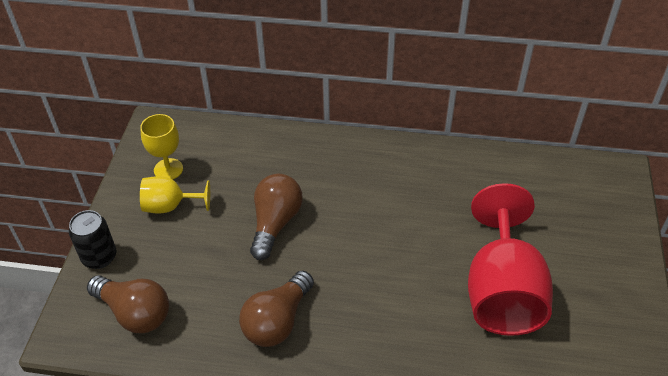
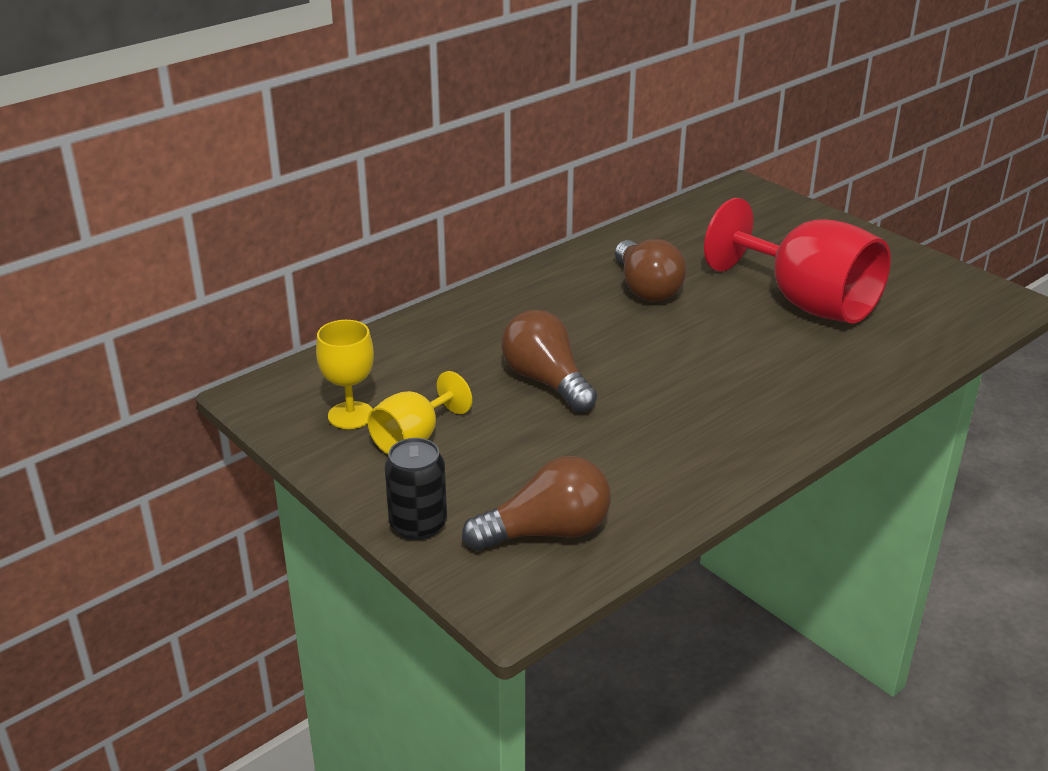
camera: 50 degrees left, 15 degrees down
(277, 321) = (685, 439): brown light bulb -> brown light bulb (646, 288)

